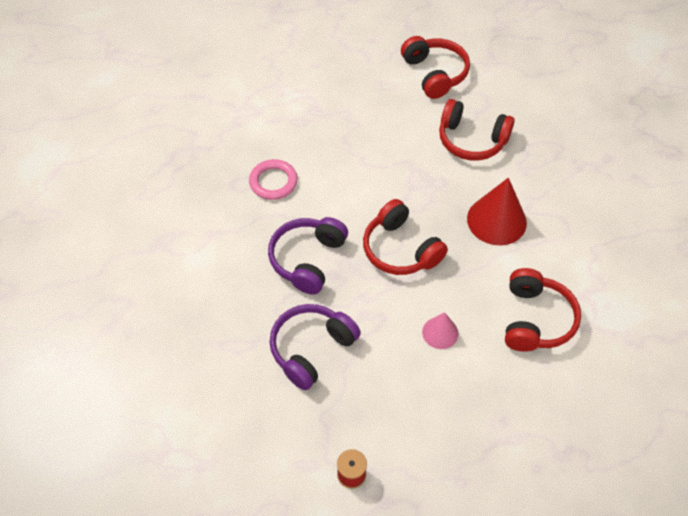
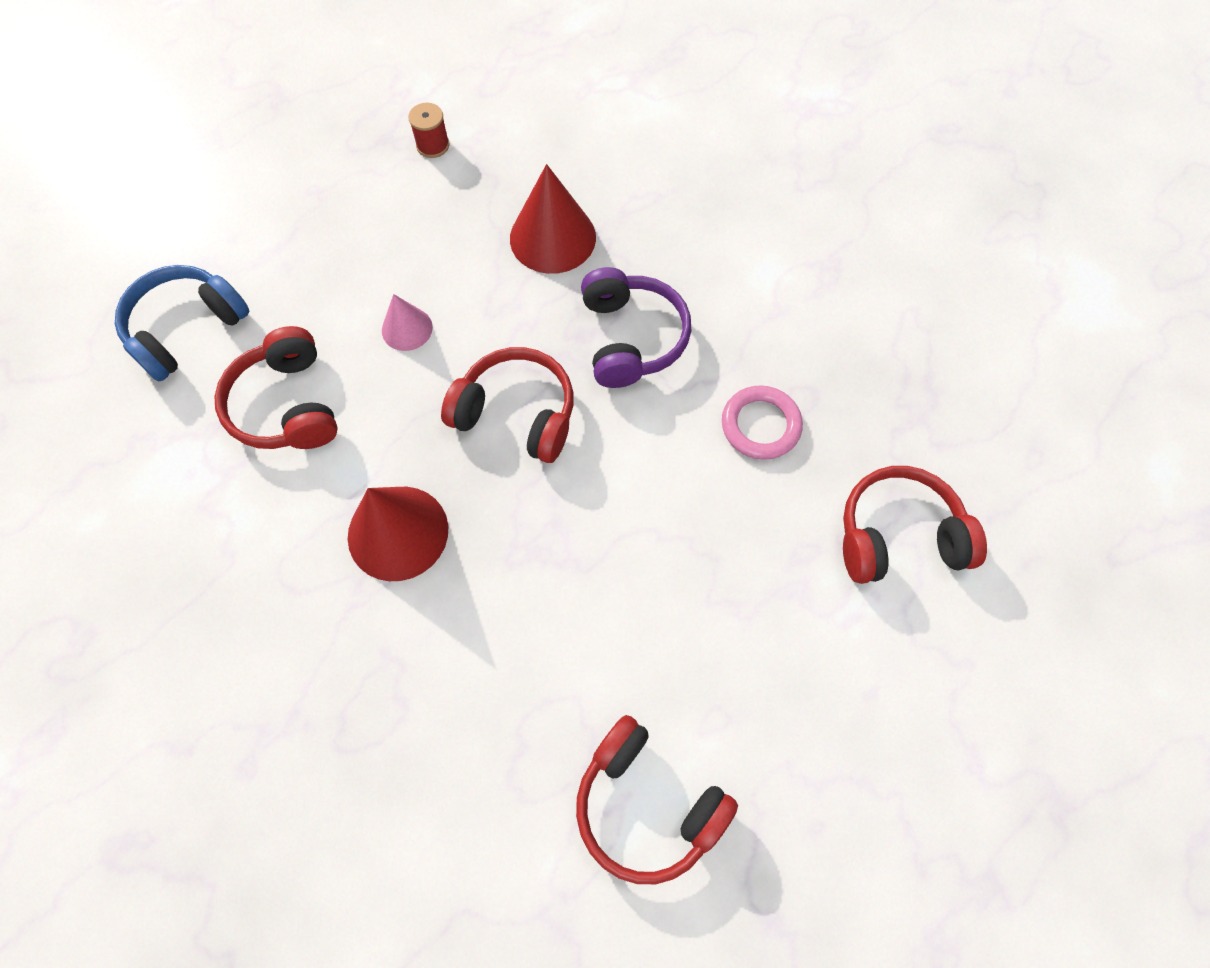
camera: 150 degrees right, 10 degrees up
(311, 349) = (552, 237): purple headphones -> red cone
(471, 140) = (504, 673): red headphones -> red headphones (898, 535)
(589, 406) = (186, 329): none -> blue headphones

